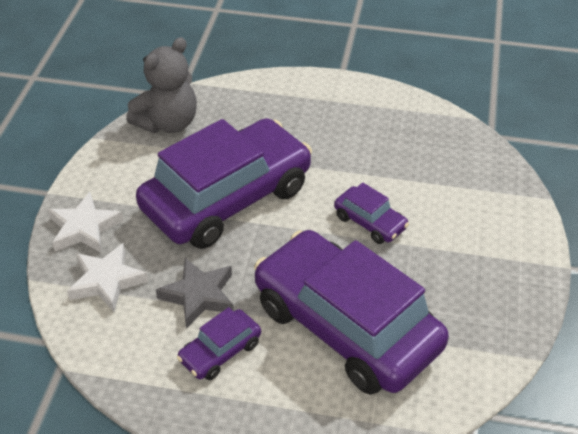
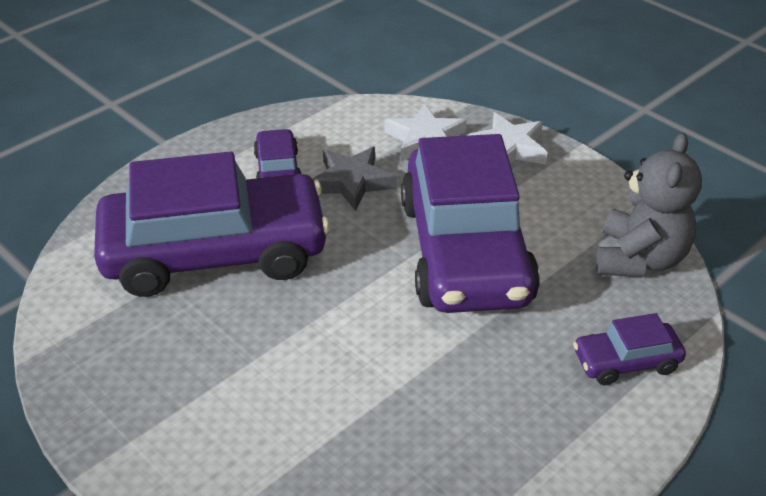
camera: 125 degrees right, 5 degrees down
(168, 123) = (640, 259): grey teddy bear -> grey teddy bear turned 150 degrees counterclockwise
(370, 222) = (321, 343): purple car -> purple car (626, 362)

